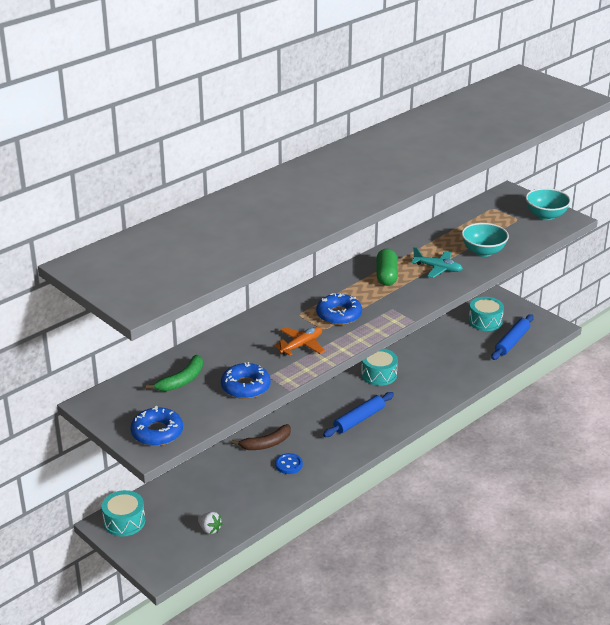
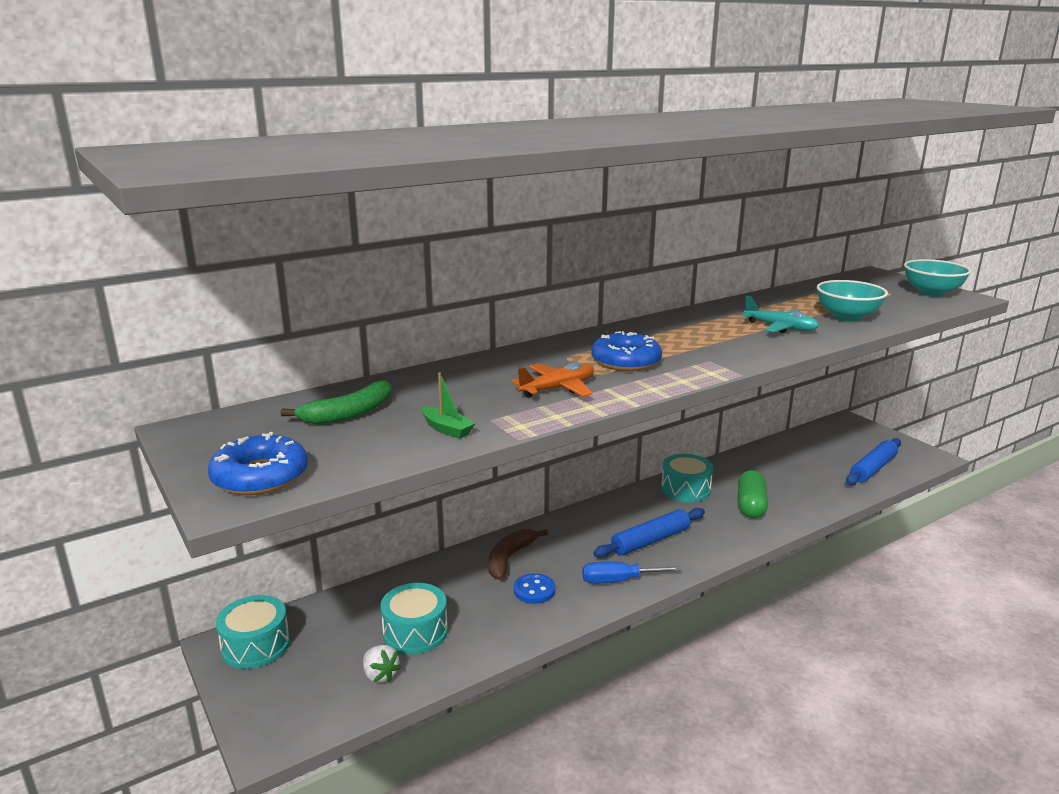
camera: 10 degrees right, 10 degrees down
(245, 387) = (447, 429): blue donut -> green boat
(266, 444) = (509, 558): brown banana -> brown banana turned 135 degrees clockwise
(341, 452) = (618, 581): none -> blue screwdriver
(386, 275) = (704, 329): green capsule -> green capsule (751, 505)
(485, 321) = (833, 444): turquoise drum -> turquoise drum (415, 632)

